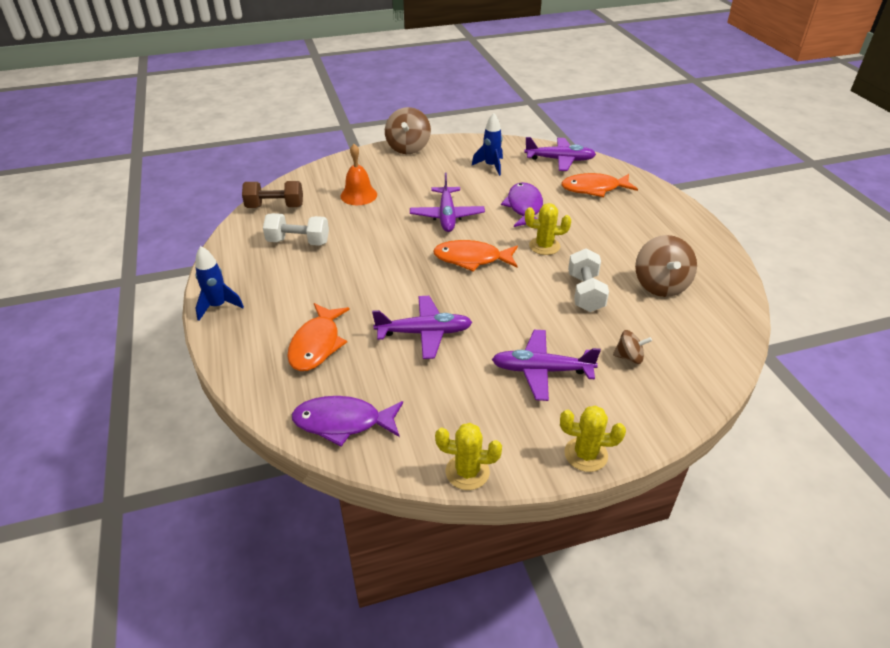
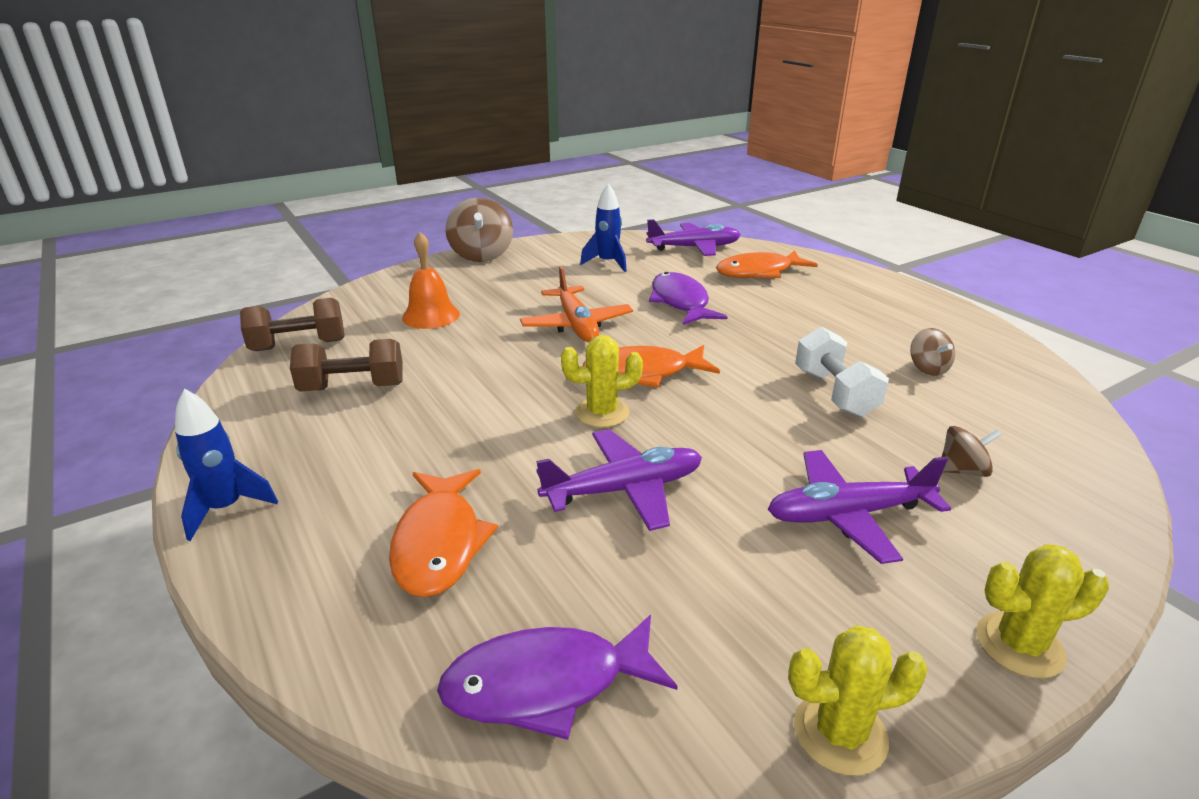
camera: 15 degrees left, 10 degrees down
(298, 242) = (353, 387): white dumbbell -> brown dumbbell
(447, 216) = (577, 325): purple plane -> orange plane
(544, 246) = (737, 343): yellow cactus -> yellow cactus (602, 413)
(660, 285) = (927, 368): brown spinning top -> brown spinning top, size x0.54

